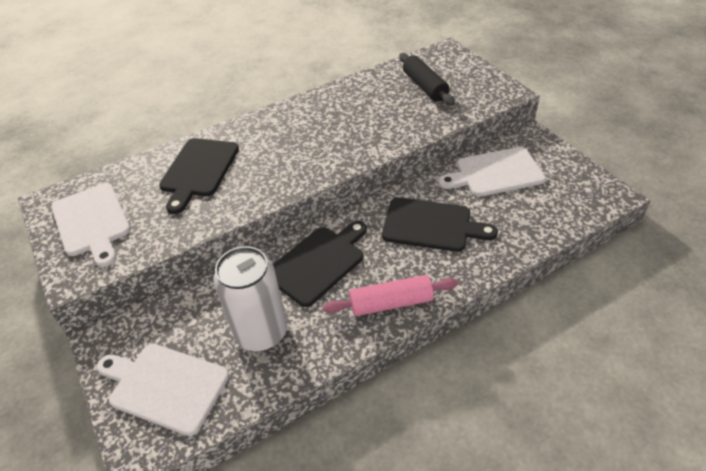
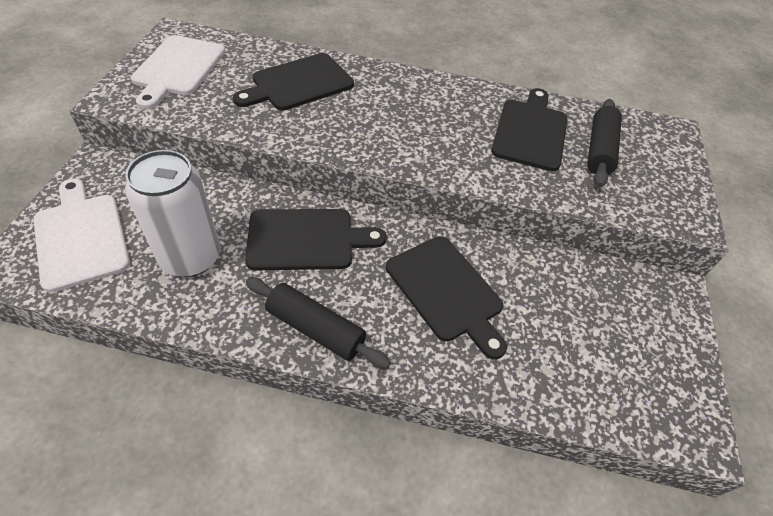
camera: 35 degrees right, 5 degrees up
(378, 101) = (530, 132): none -> black cutting board
(391, 303) = (315, 329): pink rolling pin -> black rolling pin
(495, 173) = (582, 295): white cutting board -> none

